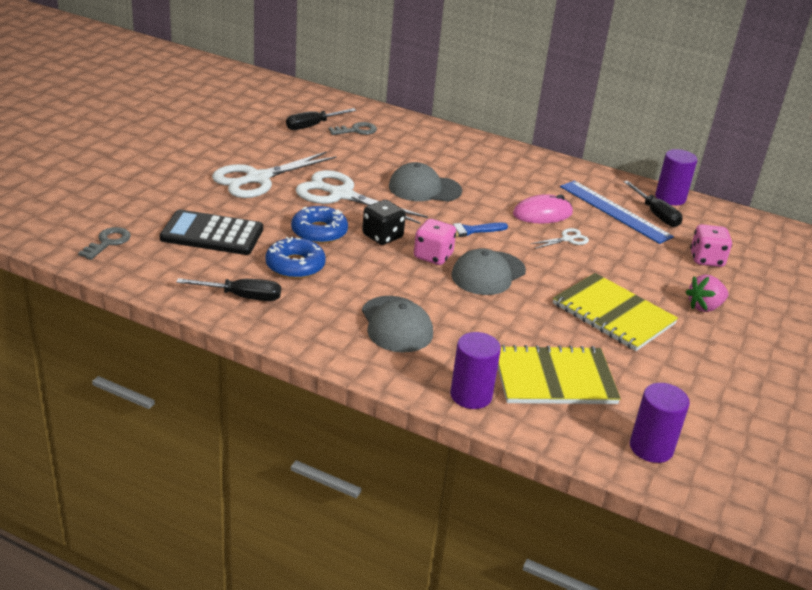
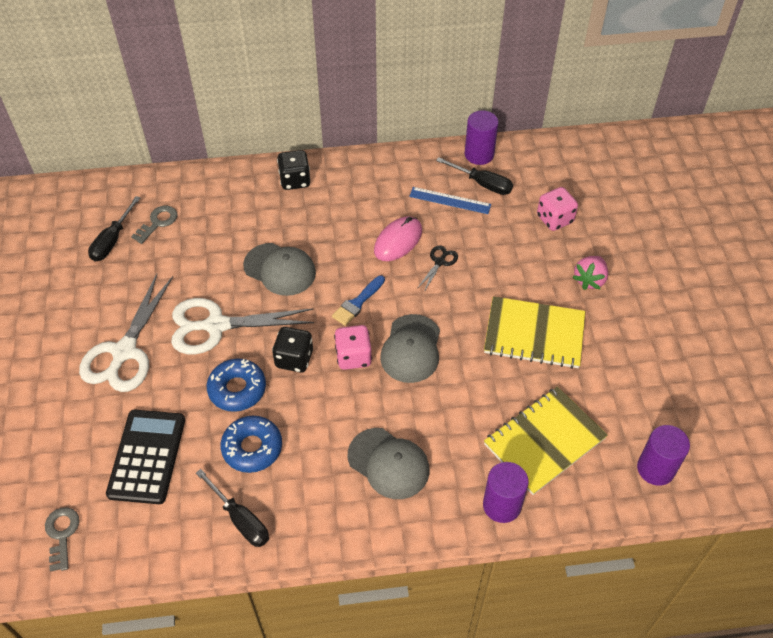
camera: 30 degrees left, 20 degrees up
(212, 234) = (147, 456): black calculator -> black calculator turned 120 degrees clockwise
(242, 297) = (240, 519): black screwdriver -> black screwdriver turned 75 degrees clockwise
(424, 188) = (280, 269): grey cap -> grey cap turned 120 degrees counterclockwise
(489, 151) = (295, 180): none -> black dice
(567, 239) = (440, 262): white scissors -> black scissors
(614, 211) = (450, 200): blue ruler -> blue ruler, size x0.64

